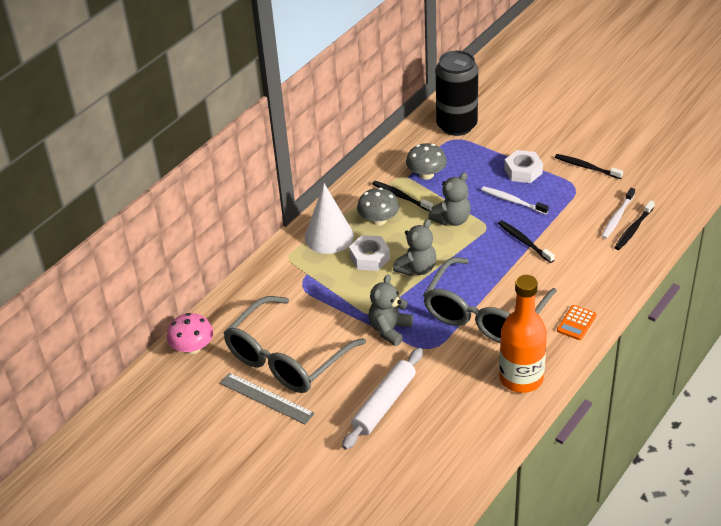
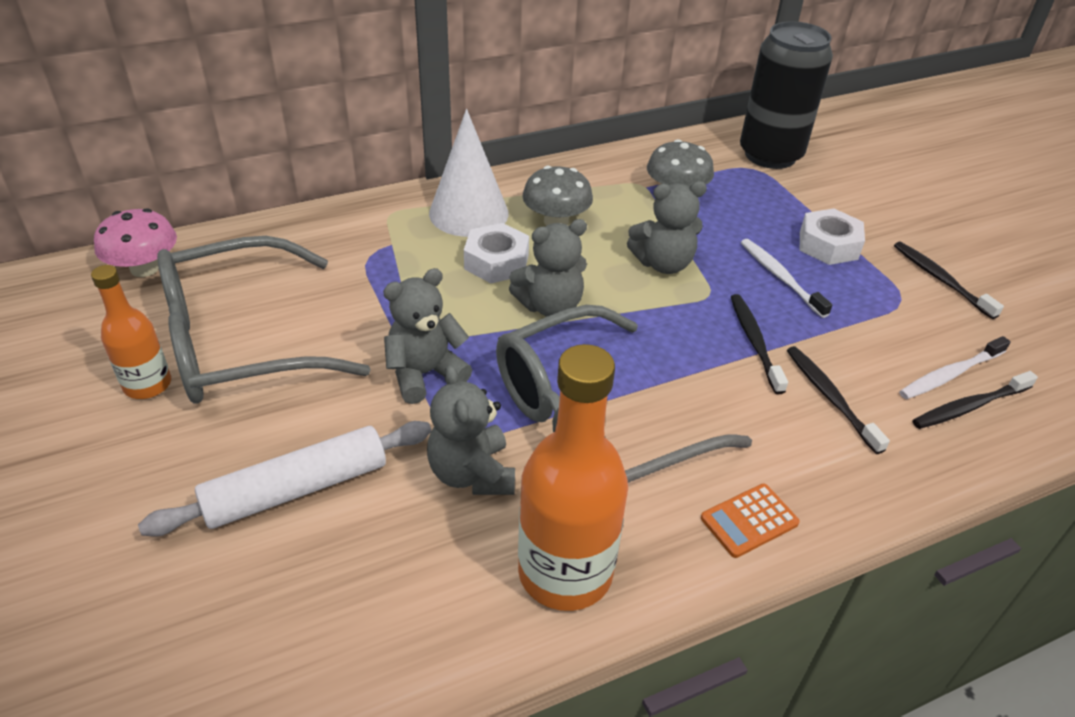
camera: 25 degrees right, 0 degrees up
(266, 398) = (147, 385): grey ruler -> orange bottle
(400, 196) = (614, 205): black toothbrush -> black toothbrush (830, 397)
(451, 361) = (472, 473): none -> grey teddy bear

